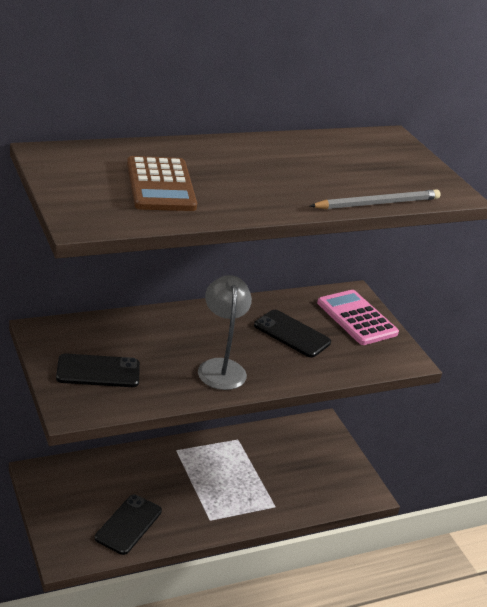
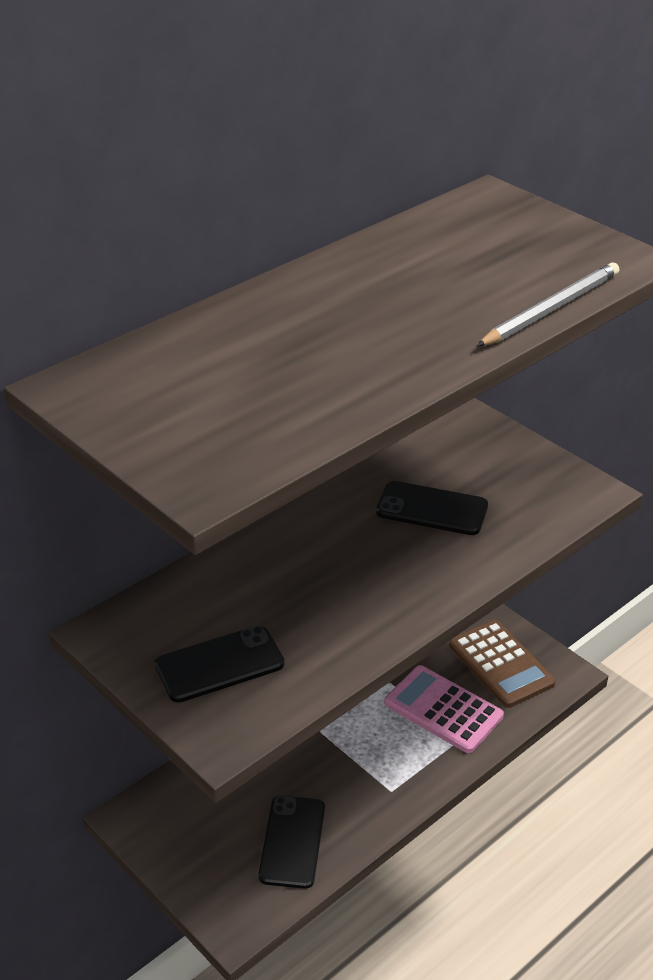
camera: 15 degrees left, 5 degrees up
(161, 185) = (261, 383): brown calculator -> brown calculator (501, 664)
(220, 367) = (373, 594): grey lamp -> none
(356, 318) = (496, 455): pink calculator -> pink calculator (443, 710)

